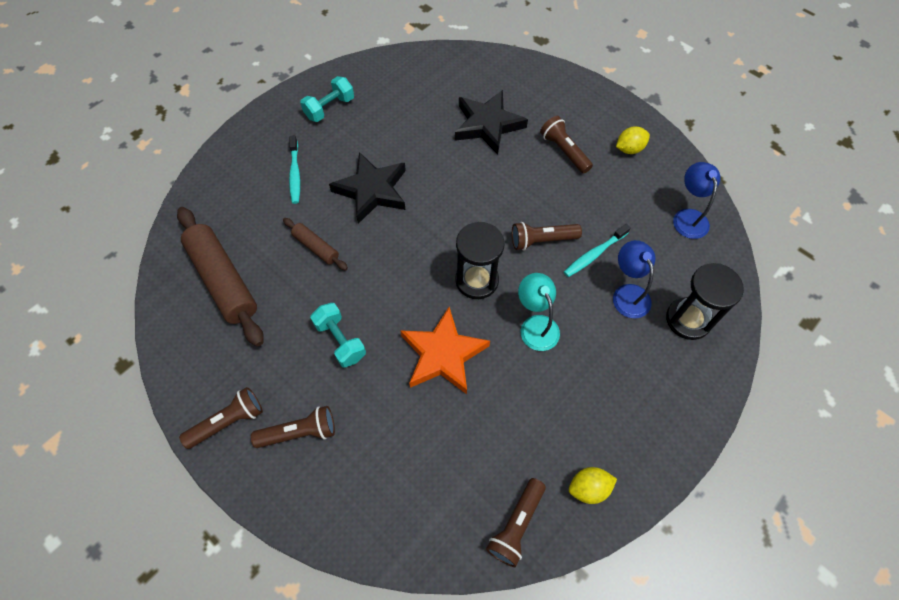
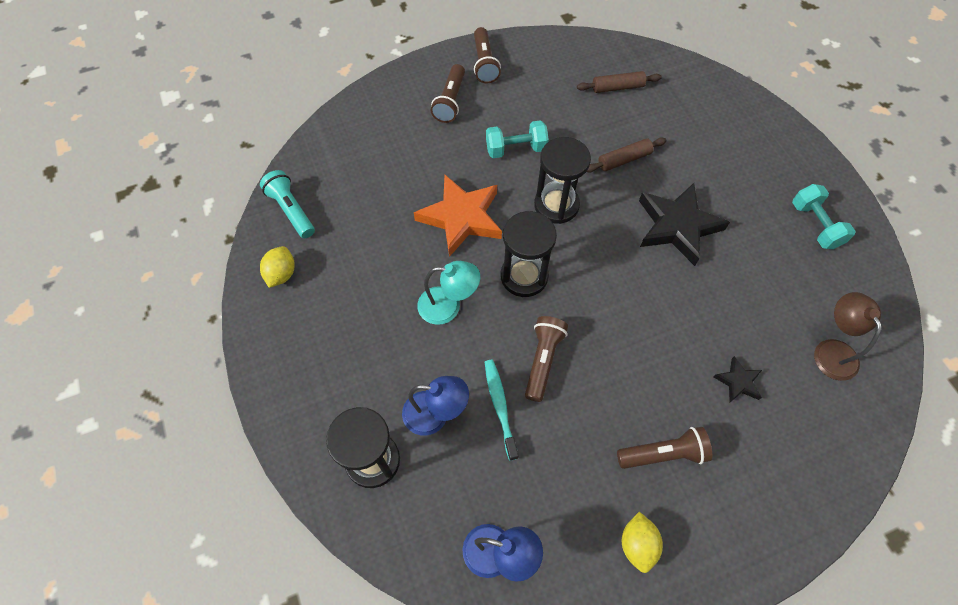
camera: 115 degrees right, 0 degrees up
(223, 280) = (617, 87): brown rolling pin -> brown rolling pin, size x0.50
(295, 174) = (724, 168): turquoise toothbrush -> none
(391, 282) = (556, 205): none -> black hourglass
(434, 83) = (832, 350): none -> brown lamp
(488, 125) = (738, 382): black star -> black star, size x0.47
(516, 525) = (291, 210): brown flashlight -> turquoise flashlight

